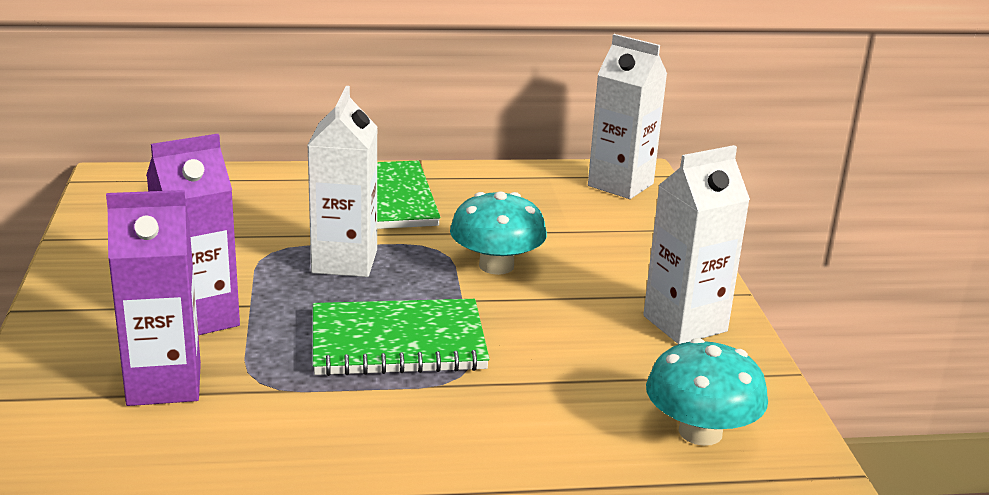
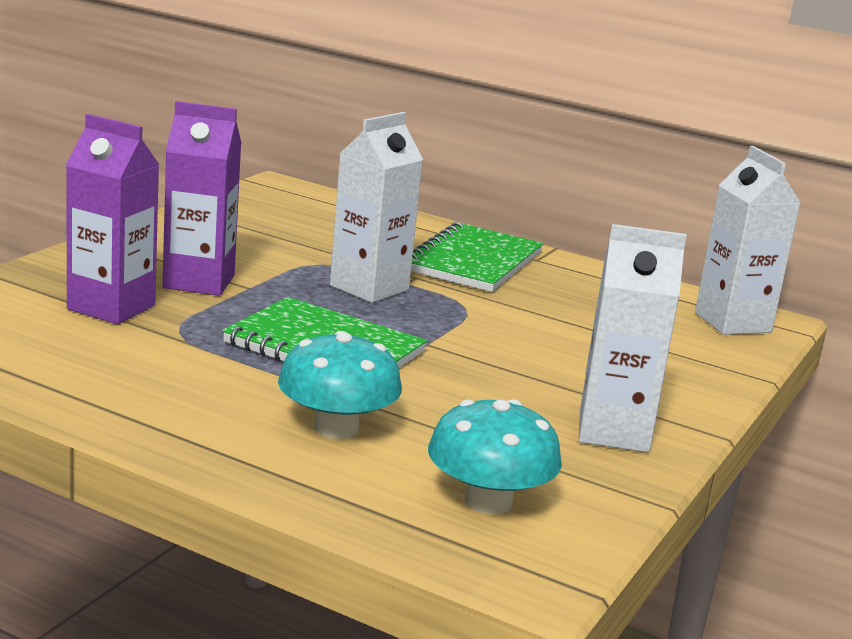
camera: 35 degrees right, 5 degrees down
(496, 266) = (499, 333): turquoise mushroom -> turquoise mushroom (336, 428)

